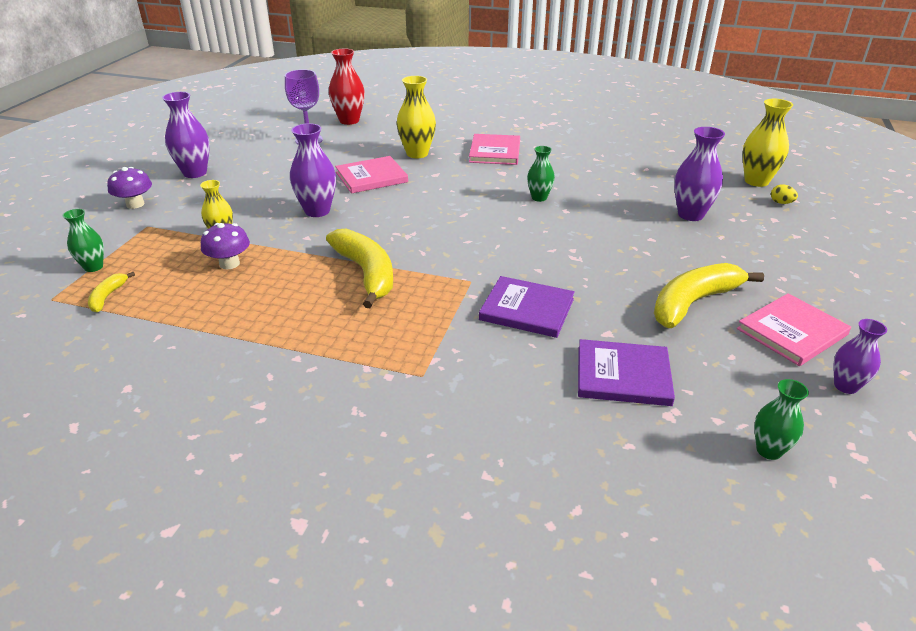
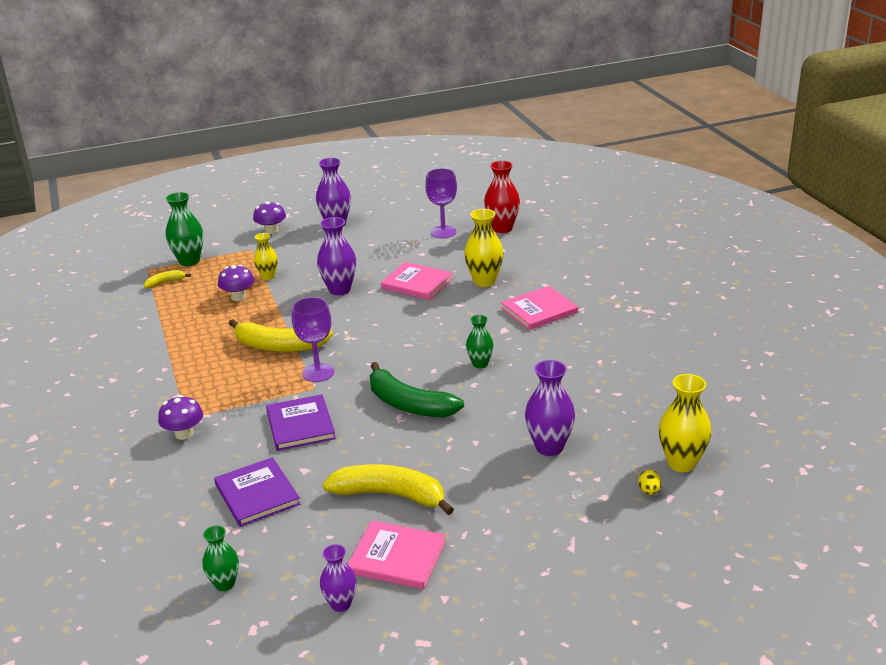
camera: 55 degrees right, 5 degrees down
(93, 267) = (189, 261): green vase -> green vase, size x1.60
(366, 273) = (279, 346): yellow banana -> yellow banana turned 75 degrees clockwise
(447, 270) = (318, 373): none -> purple goblet
(453, 387) = (184, 434): none -> purple mushroom
(560, 246) = (409, 404): none -> green banana

